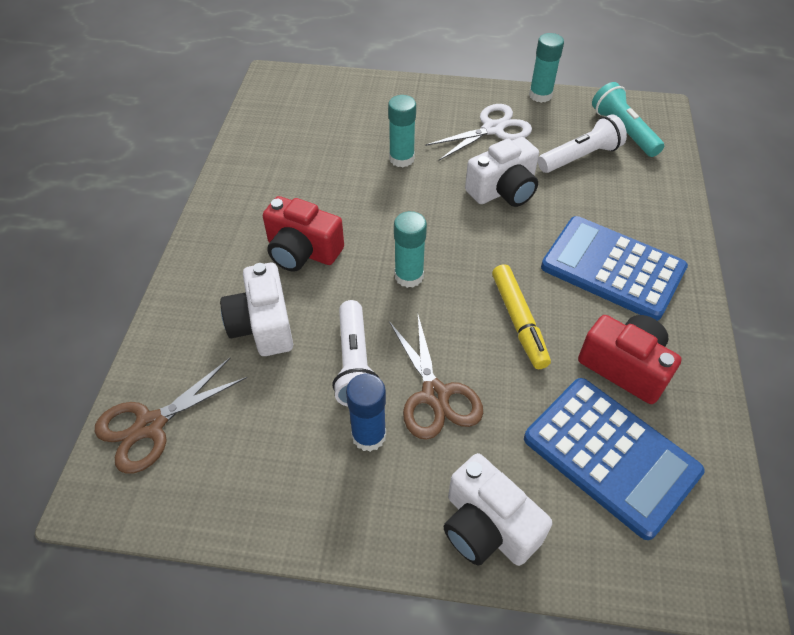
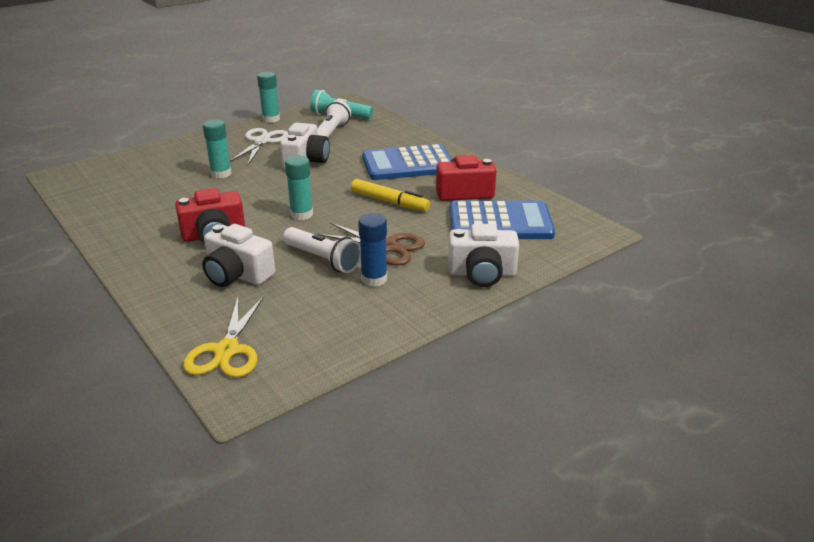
camera: 45 degrees left, 20 degrees down
(151, 425) = (227, 350): brown scissors -> yellow scissors

